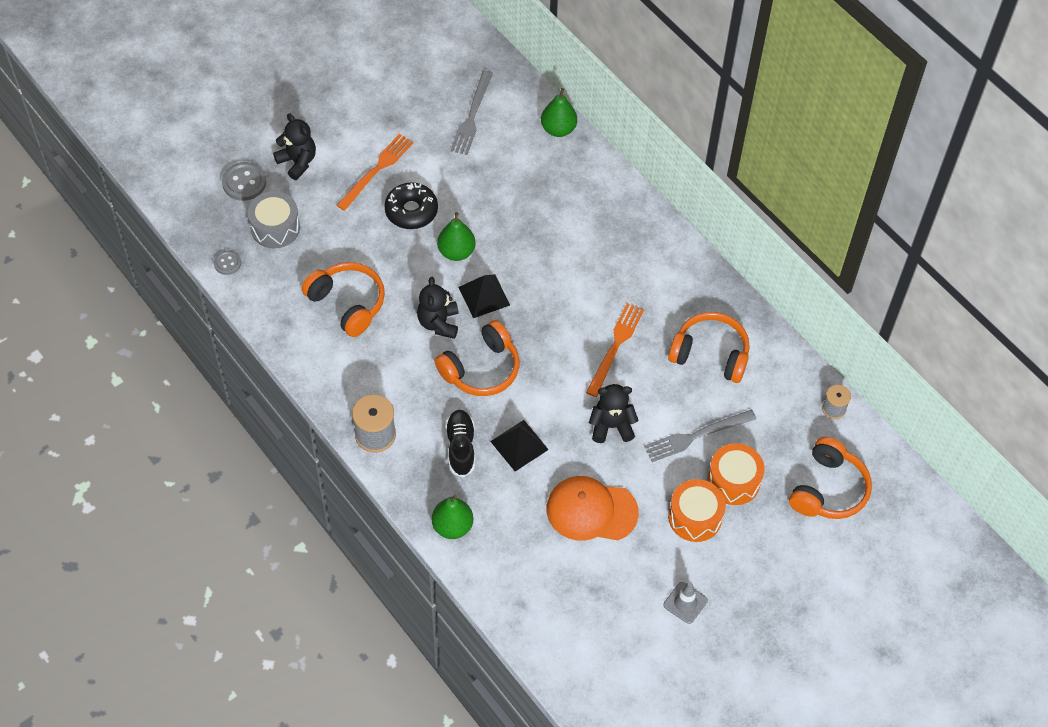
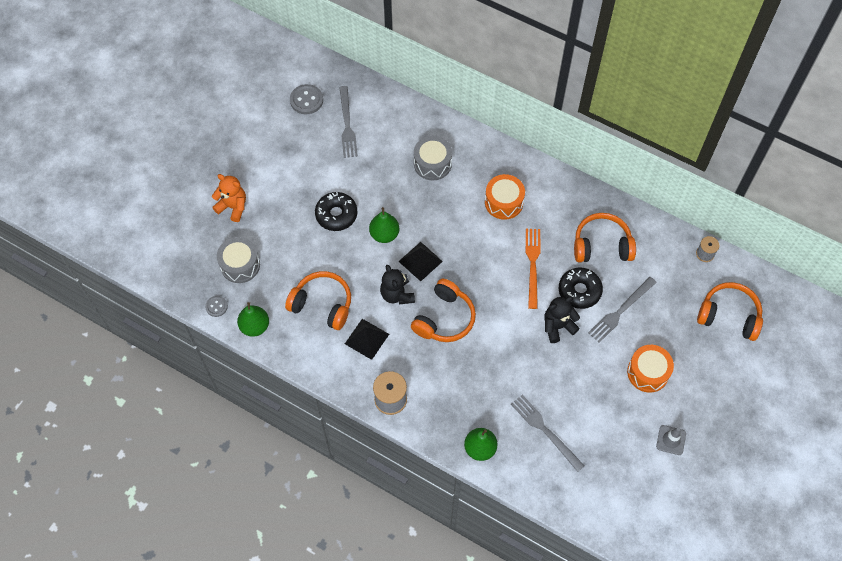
camera: 20 degrees left, 5 degrees up
(244, 182) = (199, 238): grey button -> grey button (306, 100)
(297, 162) = (233, 207): black teddy bear -> orange teddy bear
(376, 170) = (295, 192): orange fork -> none
(460, 447) = (457, 385): black shoe -> none
(519, 445) = (499, 366): black pyramid -> black pyramid (367, 339)
(539, 536) = (545, 430): none -> grey fork
(551, 193) = (432, 164): none -> grey drum
(558, 129) = (415, 113): green pear -> green pear (255, 326)
(591, 511) = (573, 396): orange cap -> none
(657, 396) = (579, 291): none -> black donut
(733, 481) = (662, 335): orange drum -> orange drum (504, 202)
(828, 489) = (729, 315): orange headphones -> orange headphones turned 75 degrees counterclockwise

